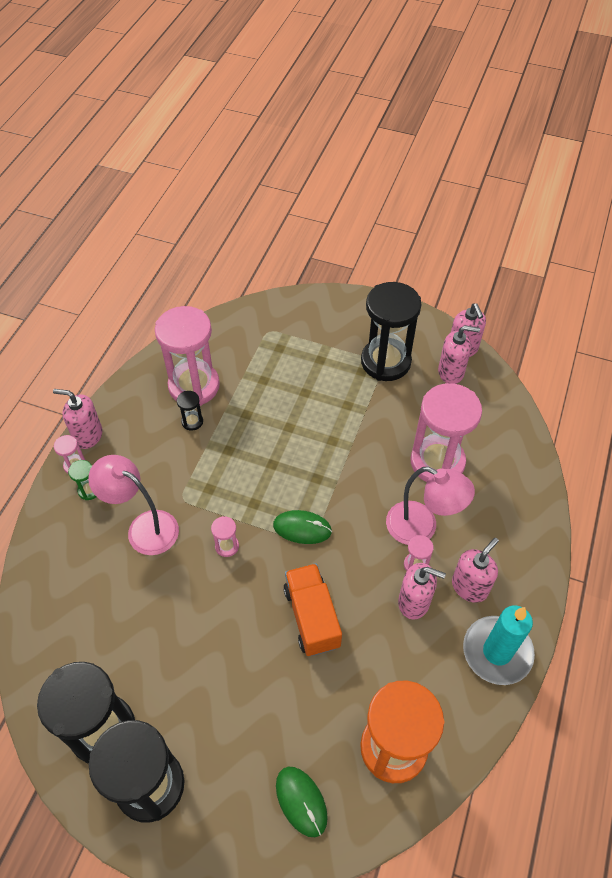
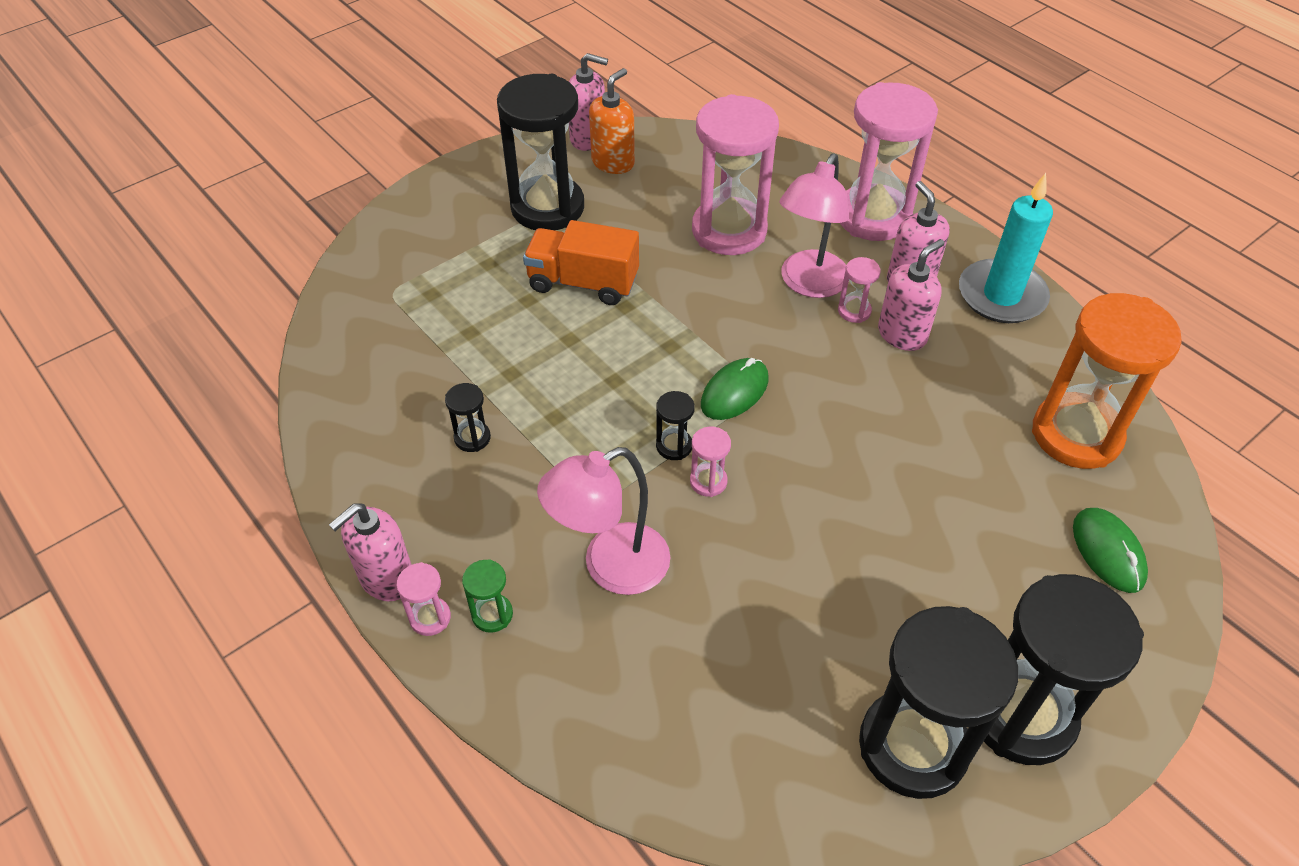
camera: 60 degrees left, 5 degrees down
(194, 386) = (411, 411): pink hourglass -> pink hourglass (873, 217)
(242, 517) = (674, 446): none -> black hourglass
(301, 801) = (1108, 552): green mouse -> green mouse turned 75 degrees clockwise
(312, 617) = (868, 437): orange truck -> orange truck (583, 283)
(421, 528) = (809, 284): pink lamp -> pink lamp turned 150 degrees clockwise
(451, 372) = (613, 162): pink soap dispenser -> orange soap dispenser

